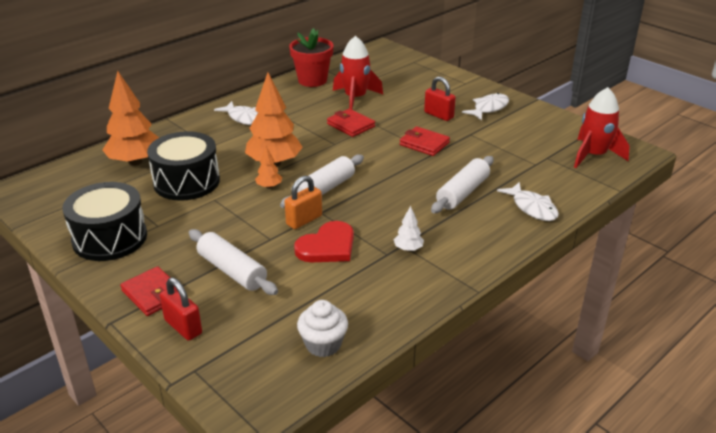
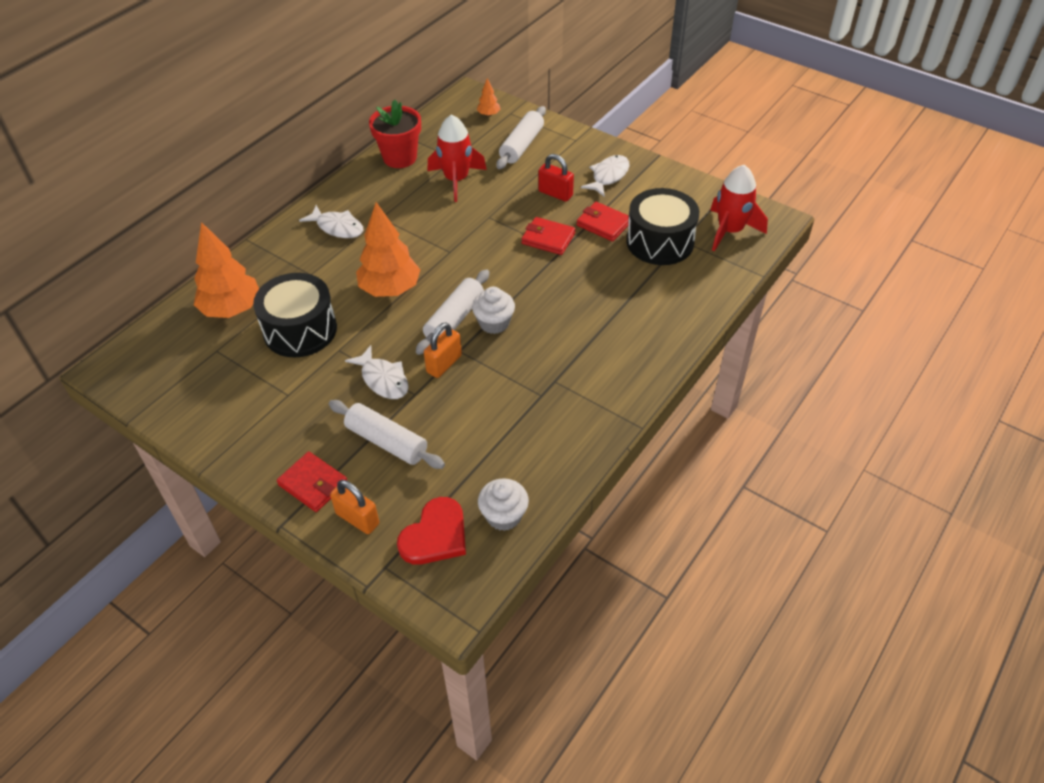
camera: 10 degrees left, 15 degrees up
(110, 238) = (241, 420): black drum -> black drum (660, 242)
(183, 327) = (357, 519): red padlock -> orange padlock
(269, 186) = (393, 323): orange tree -> orange tree (488, 114)
(327, 246) = (477, 395): red heart -> red heart (435, 535)
(350, 125) = (461, 222): red wallet -> red wallet (603, 224)
(358, 196) = (494, 323): none -> white cupcake
(408, 249) = (561, 385): white tree -> none
(462, 193) = (602, 302): white rolling pin -> white rolling pin (522, 145)
(532, 208) = (677, 312): white fish -> white fish (383, 379)

